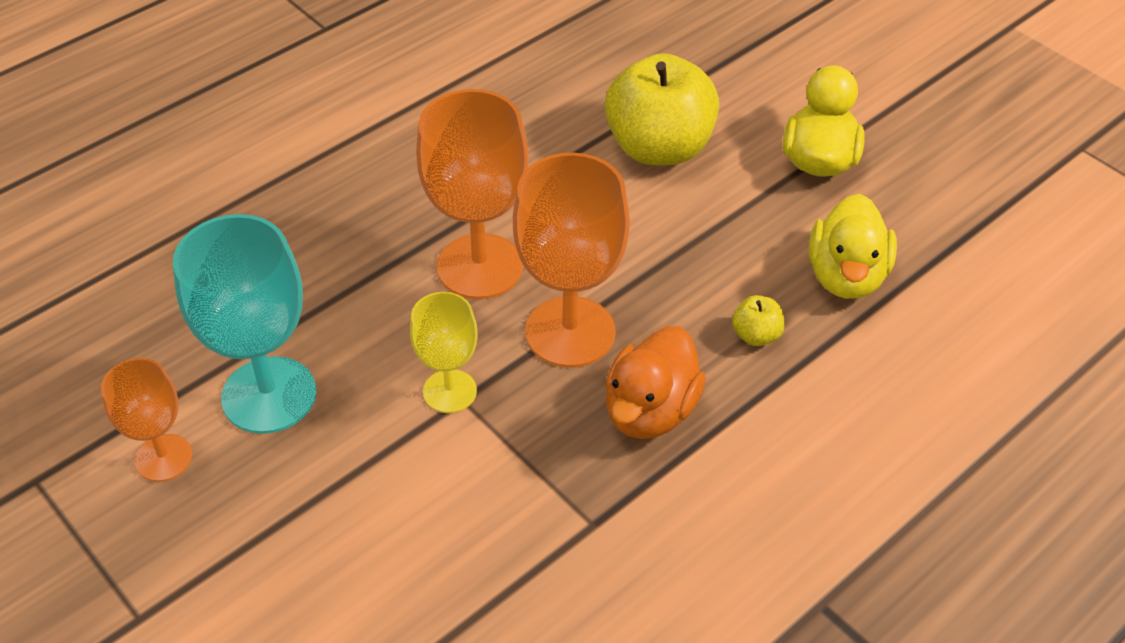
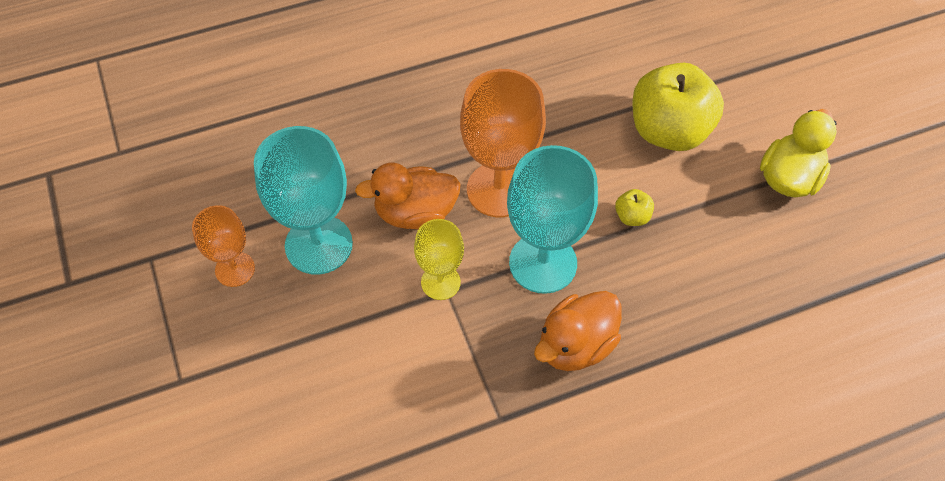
camera: 20 degrees right, 10 degrees up
(383, 322) = (415, 213): none -> orange duck
(570, 332) = (543, 263): orange goblet -> turquoise goblet
(756, 335) = (678, 310): yellow apple -> yellow apple (632, 216)
(846, 276) = (768, 283): yellow duck -> none

